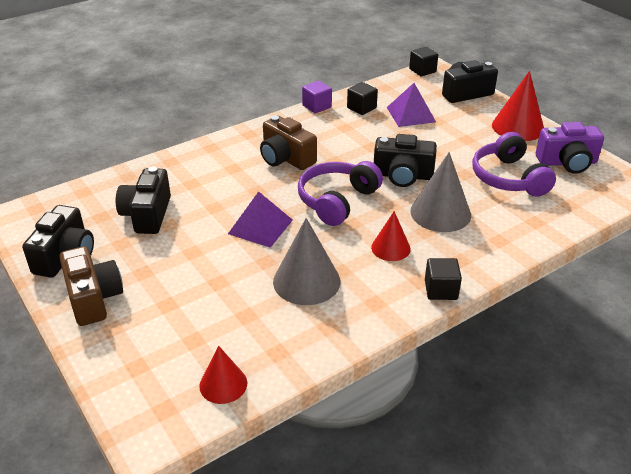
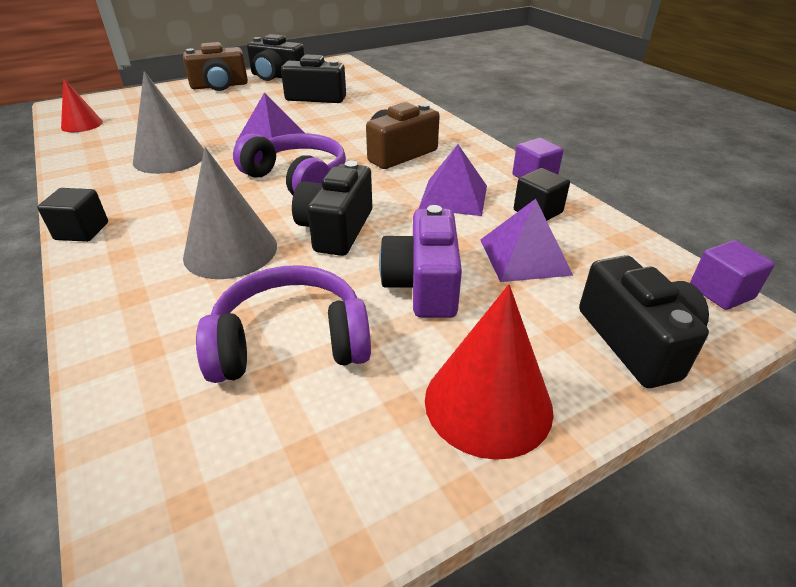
camera: 95 degrees right, 0 degrees up
(350, 135) = (454, 197): none -> purple pyramid
(390, 248) = (184, 206): red cone -> none
(422, 70) = (721, 292): black cube -> purple cube
(567, 162) = (317, 462): purple camera -> purple camera (423, 285)

